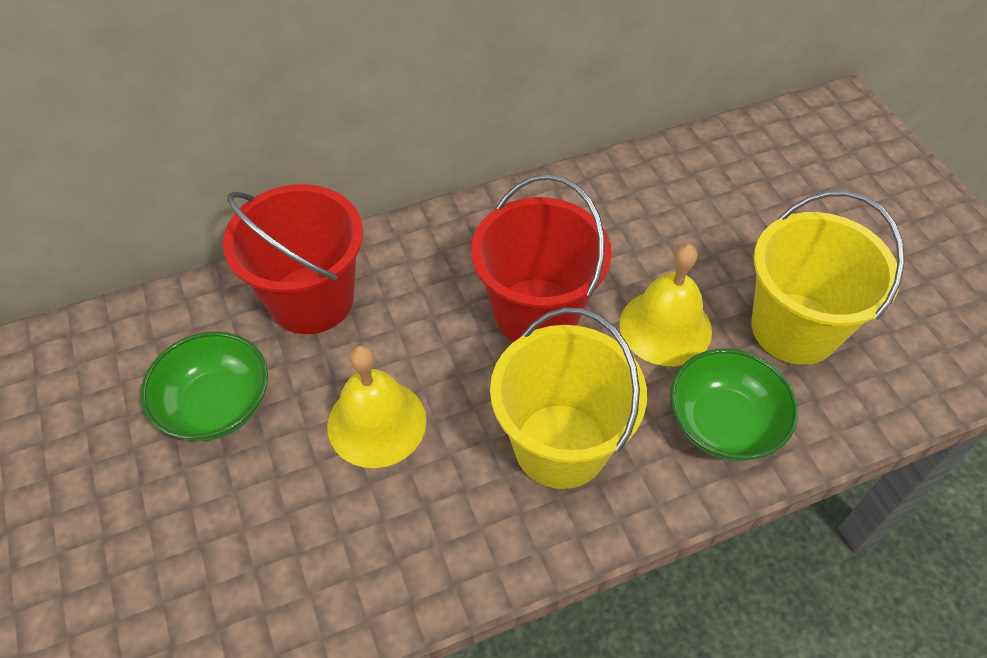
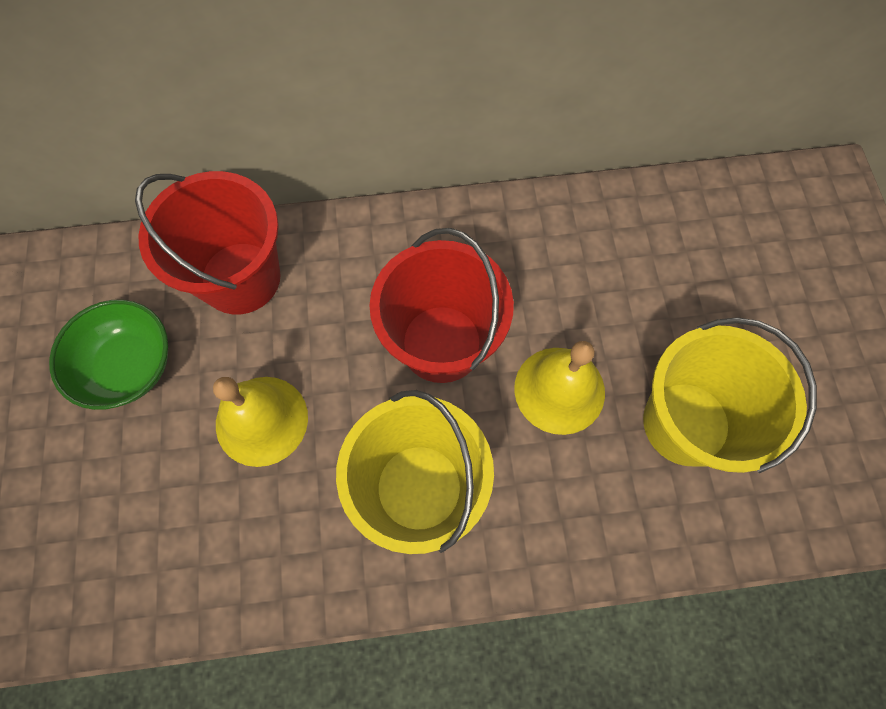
camera: 15 degrees right, 15 degrees up
(723, 423) = (579, 507): green bowl -> none

